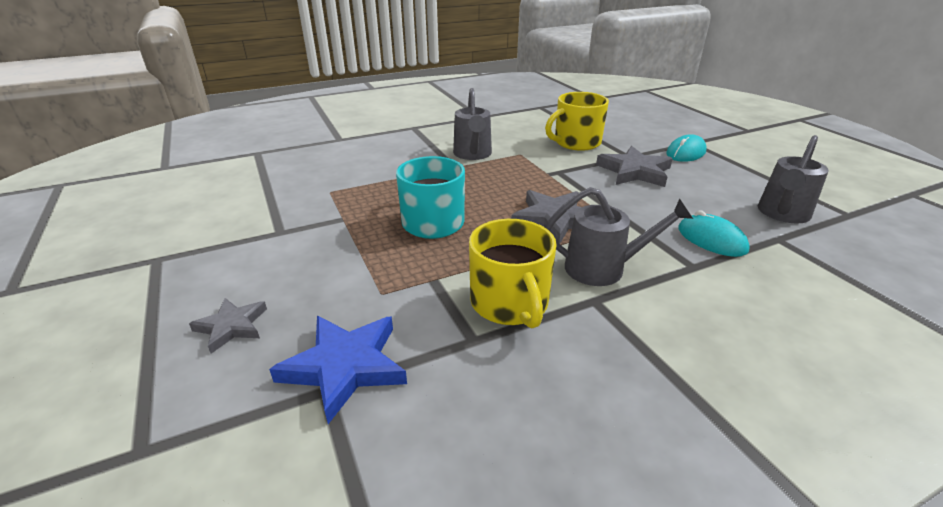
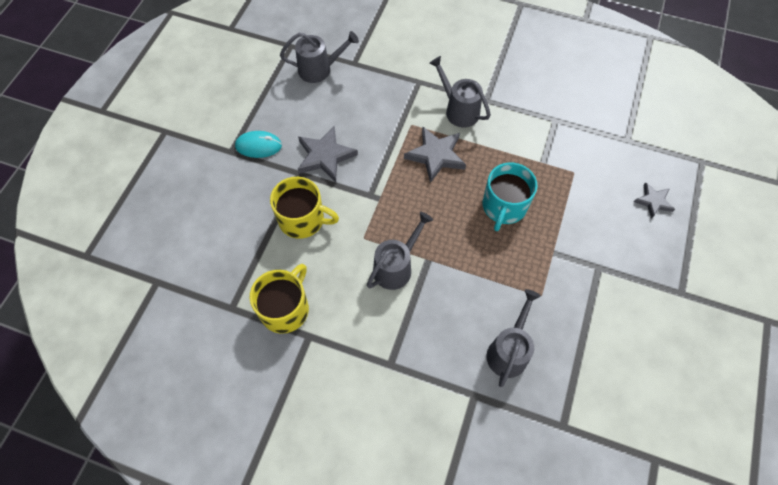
camera: 135 degrees left, 30 degrees up
(332, 160) = (509, 350): none -> grey watering can
(345, 367) = (615, 144): blue star -> none
(510, 303) = (522, 124): yellow mug -> yellow mug (285, 308)
(711, 239) = (383, 85): turquoise mouse -> none

